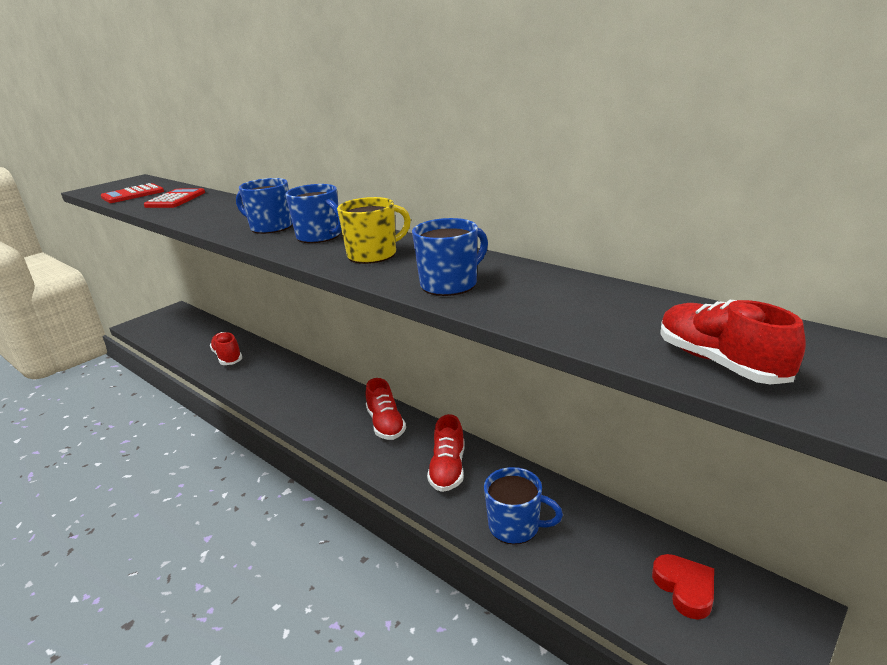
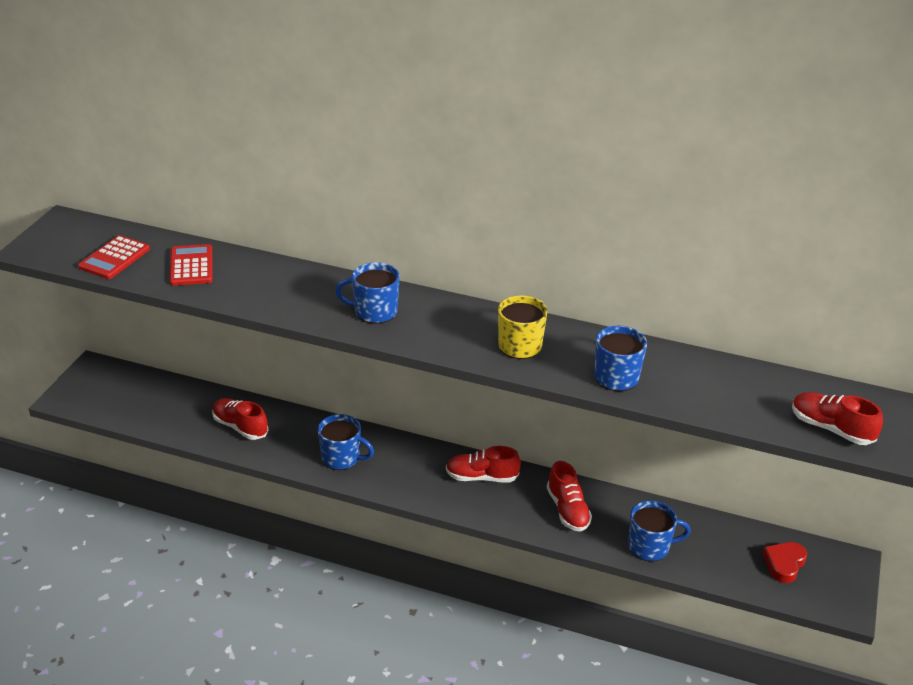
camera: 25 degrees left, 10 degrees up
(319, 236) = (443, 323): blue mug -> blue mug (342, 458)
(386, 424) = (481, 477): red shoe -> red shoe turned 135 degrees clockwise
(685, 588) = (784, 564): red heart -> red heart turned 105 degrees counterclockwise

